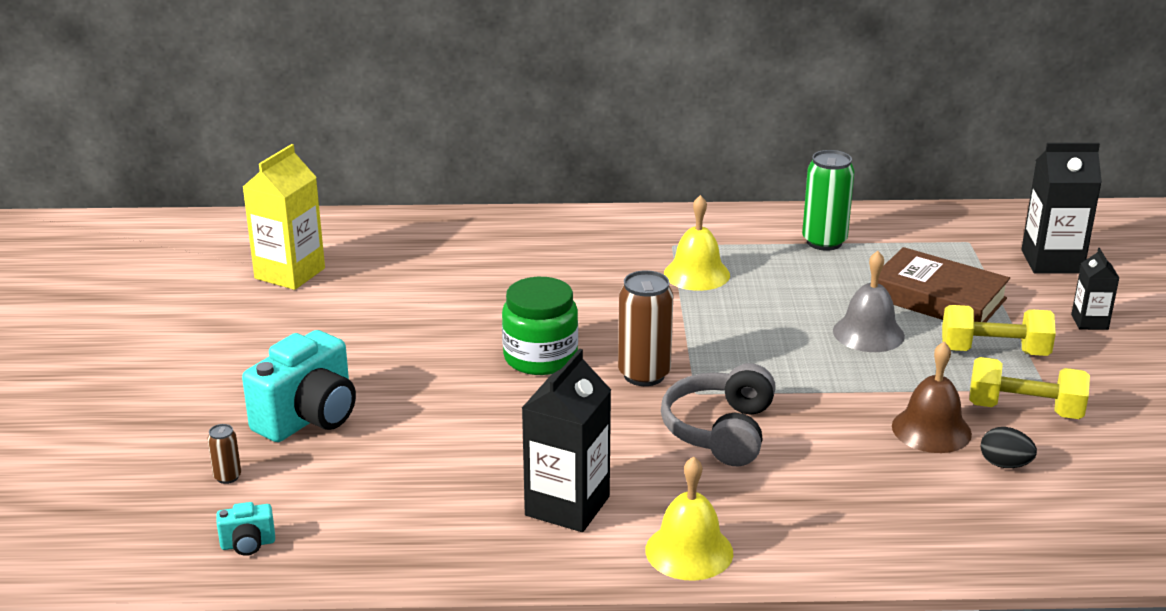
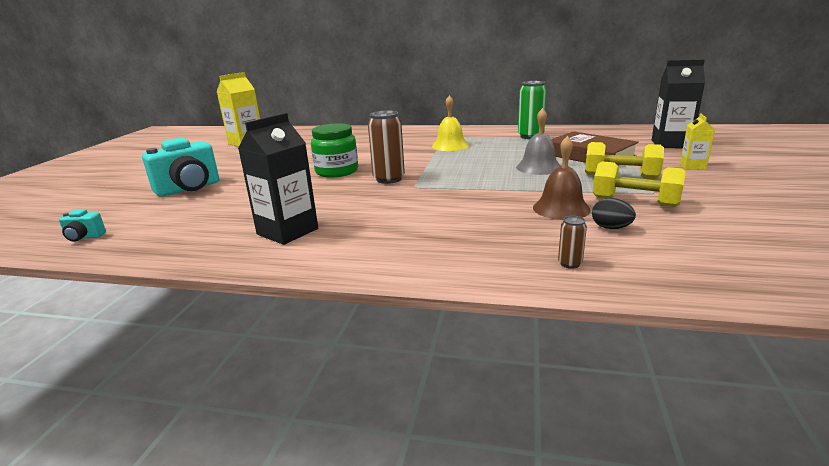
camera: 15 degrees right, 5 degrees down
(227, 477) = (116, 209): brown can -> brown can (570, 264)
(689, 551) = (345, 259): yellow bell -> none
(721, 431) = (416, 203): grey headphones -> none
(1089, 322) = (692, 166): black carton -> yellow carton

